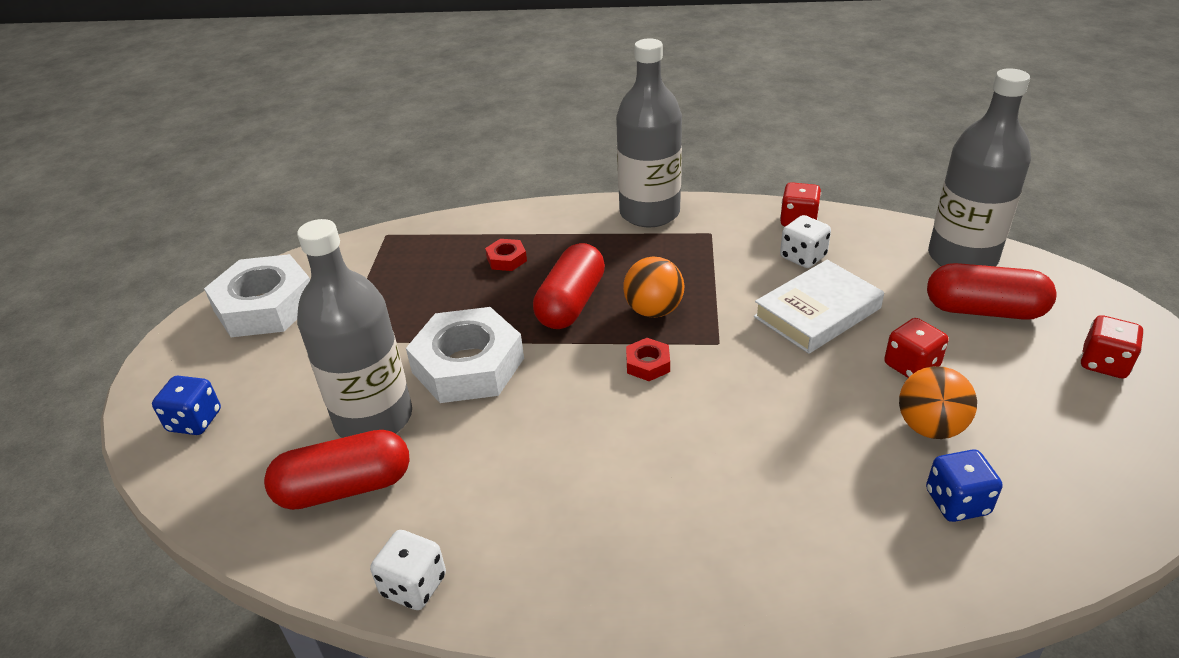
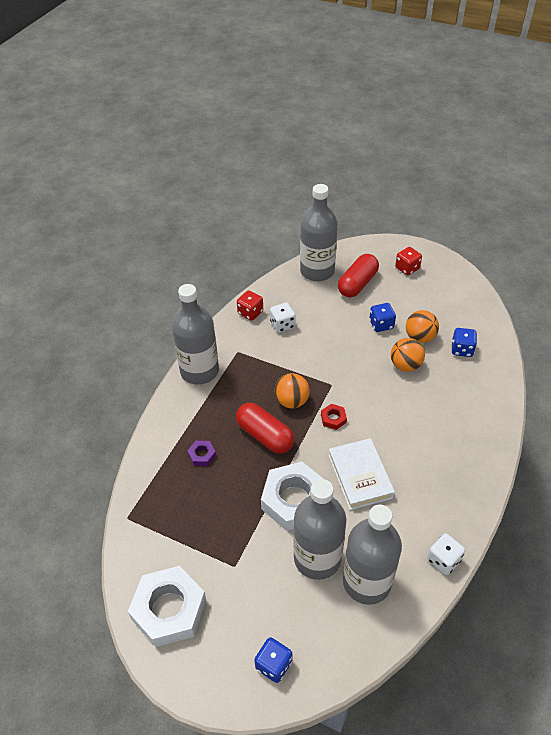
camera: 70 degrees left, 10 degrees up
(345, 487) = (367, 582): red capsule -> grey bottle
(506, 259) = (202, 455): red nut -> purple nut
(817, 312) = (329, 339): white book -> white book (360, 476)
(837, 424) = (405, 365): none -> orange ball
(911, 366) = (381, 324): red dice -> blue dice

